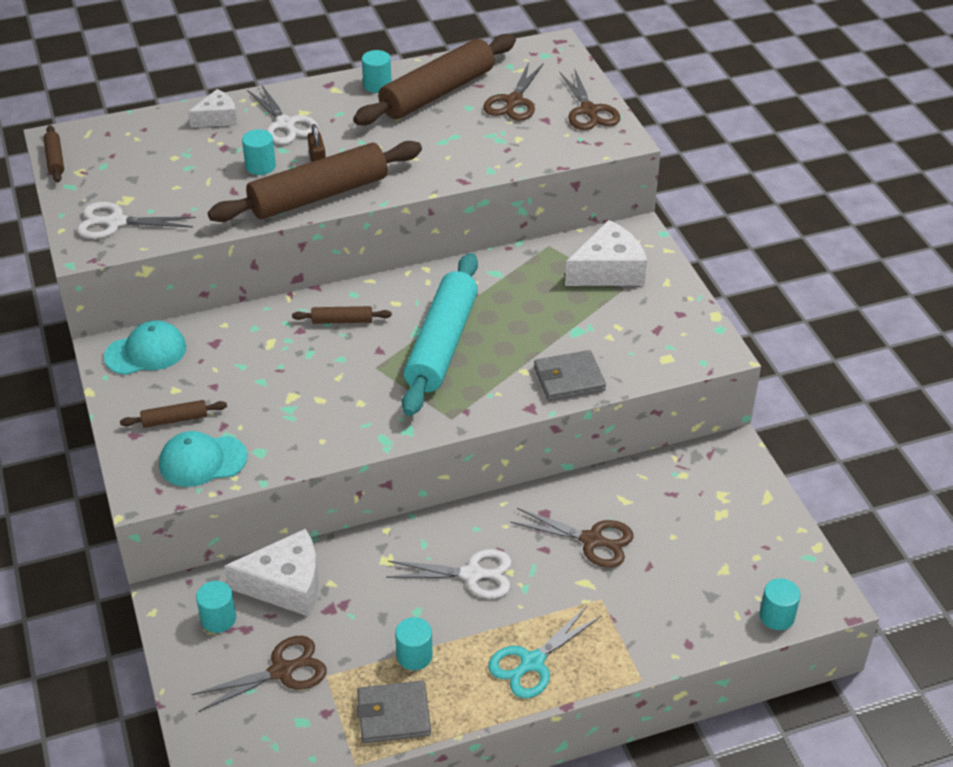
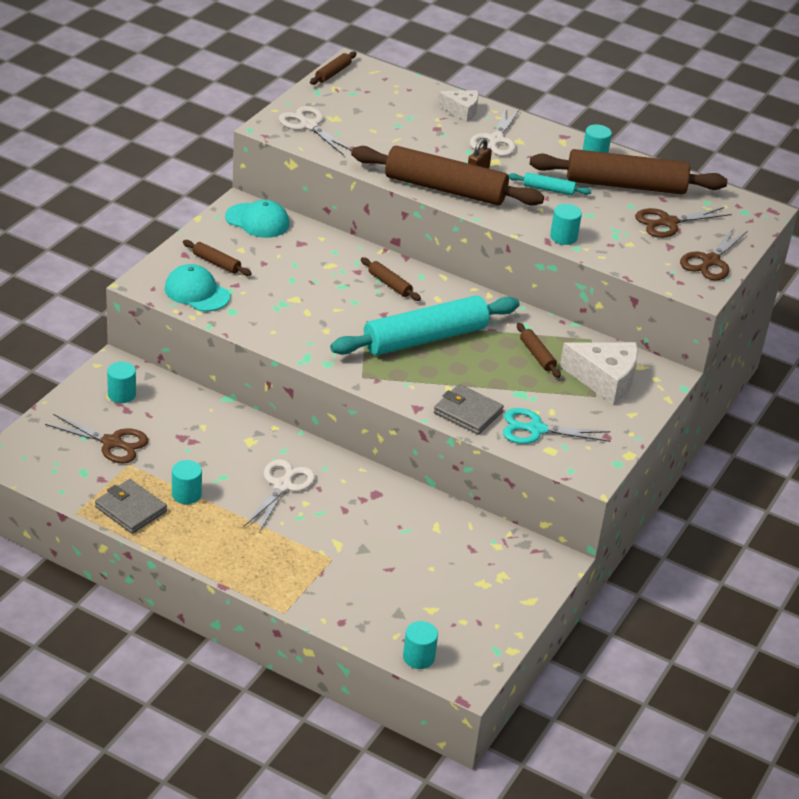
camera: 45 degrees right, 5 degrees down
(260, 166) = (440, 152): turquoise cylinder -> turquoise cylinder (563, 237)
(286, 584) = (179, 408): white cheese -> none
(392, 137) = (548, 189): none -> turquoise rolling pin
(472, 574) = (282, 486): white scissors -> white scissors turned 120 degrees counterclockwise
(532, 662) = (240, 552): turquoise scissors -> turquoise scissors (536, 429)
(537, 290) = (537, 355): none -> brown rolling pin
(591, 540) = (379, 528): brown scissors -> none

